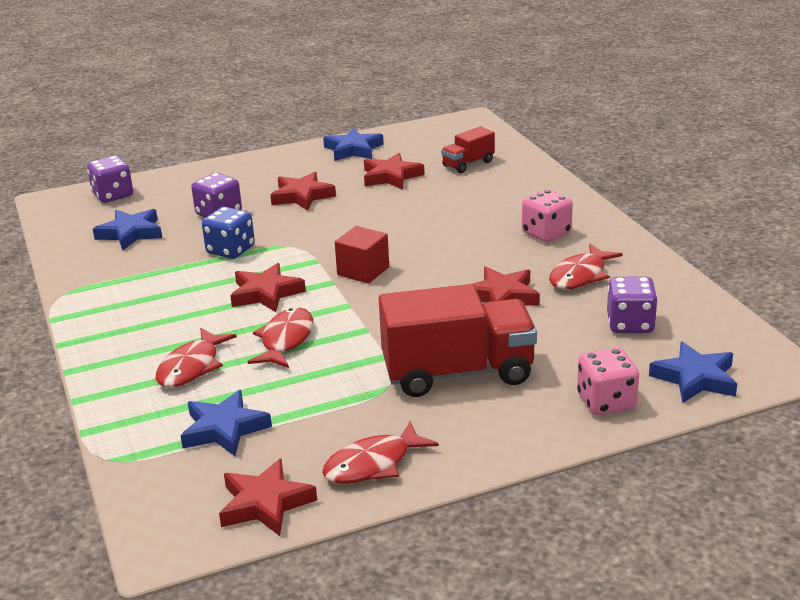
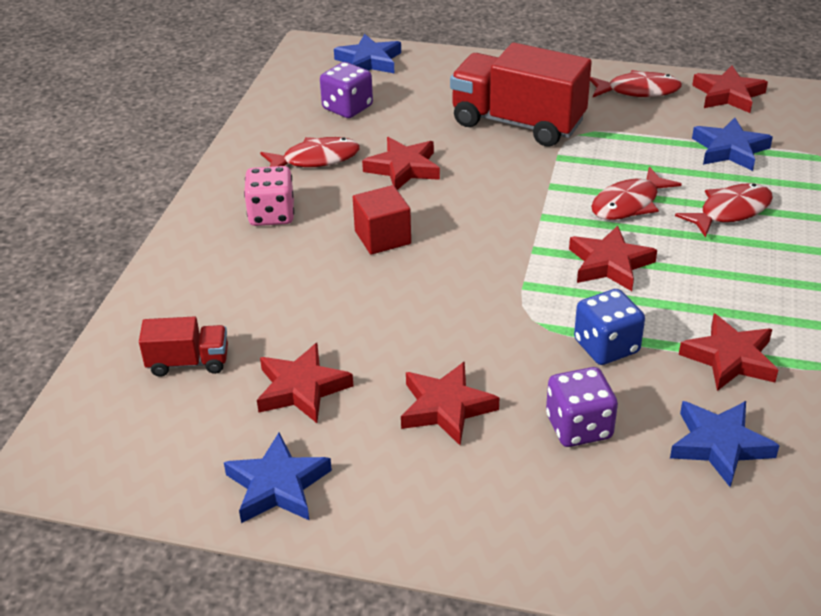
camera: 145 degrees left, 10 degrees up
(113, 195) = (714, 567): purple dice -> none
(143, 272) = (730, 358): none -> red star
(363, 271) = (491, 248): red cube -> red cube (382, 237)
(606, 402) = (445, 70): pink dice -> none

